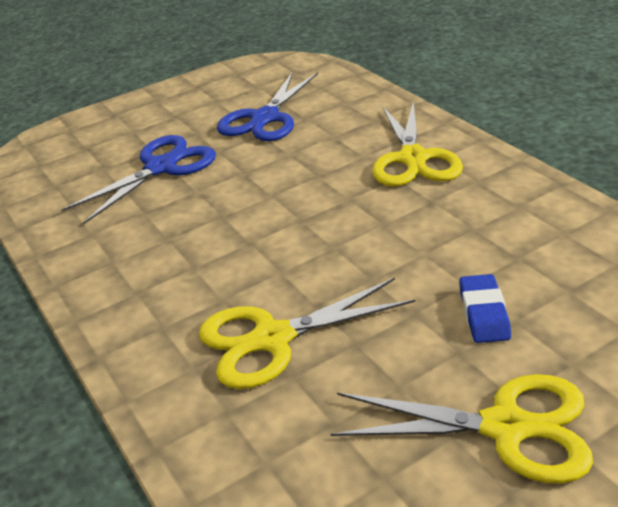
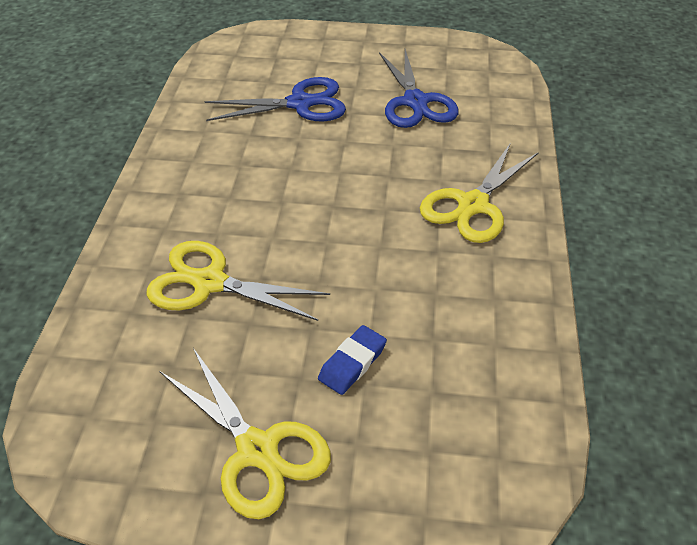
camera: 35 degrees right, 10 degrees up
(265, 118) = (415, 102): blue scissors -> blue scissors turned 75 degrees counterclockwise

